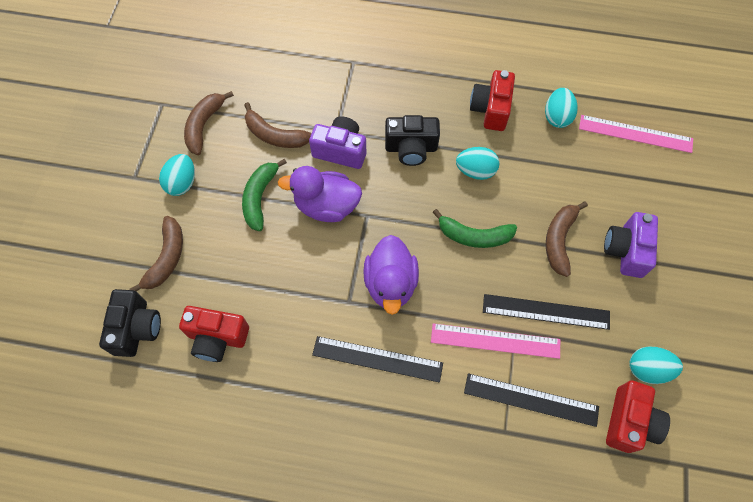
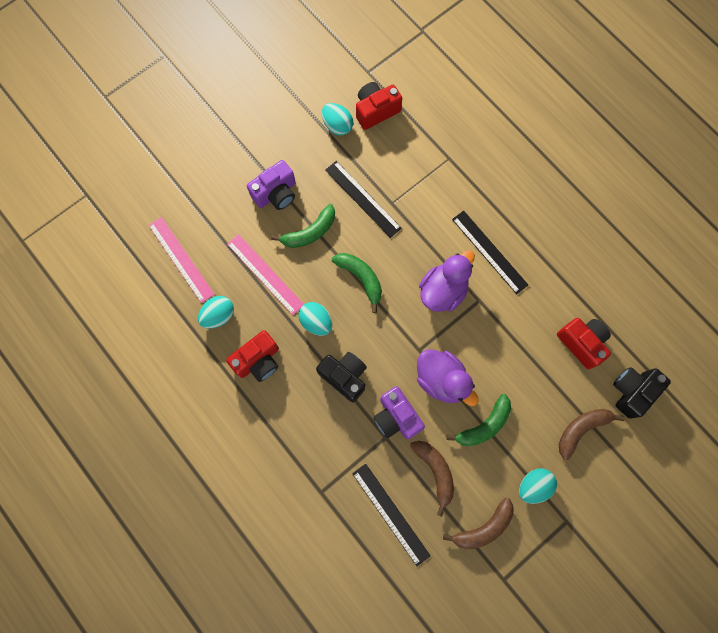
camera: 140 degrees left, 10 degrees up
(495, 341) = (409, 207): pink ruler -> pink ruler (265, 274)
(531, 399) = (419, 162): black ruler -> black ruler (390, 514)
(559, 240) = (310, 232): brown banana -> green banana

